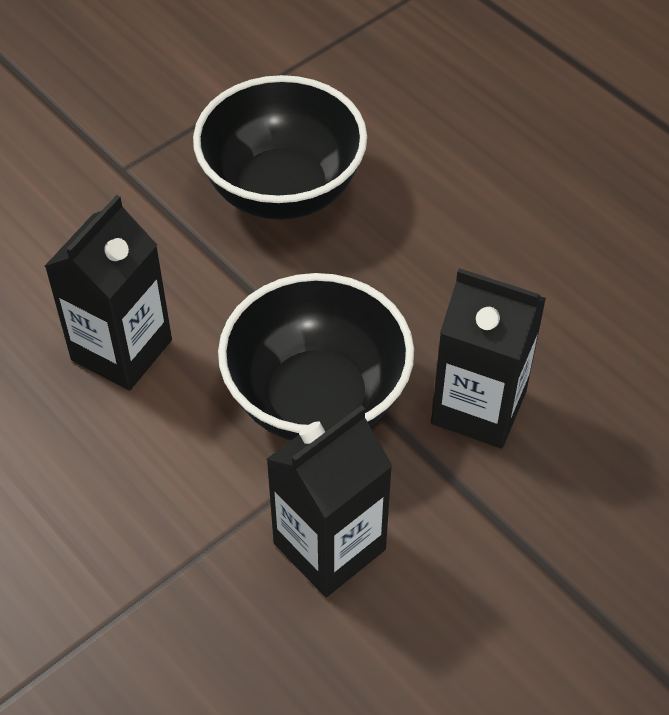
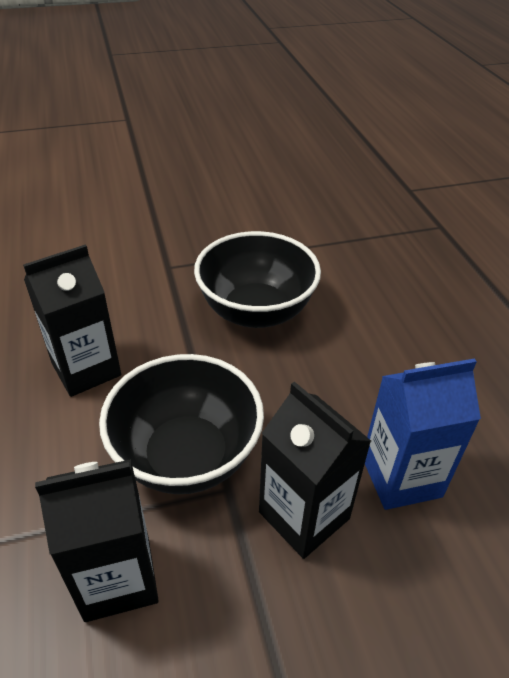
camera: 25 degrees right, 10 degrees down
(555, 326) = (401, 477): none -> blue carton

